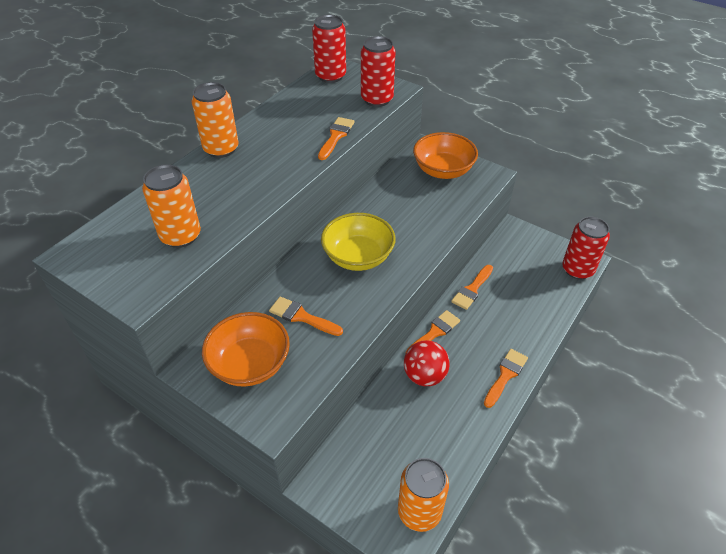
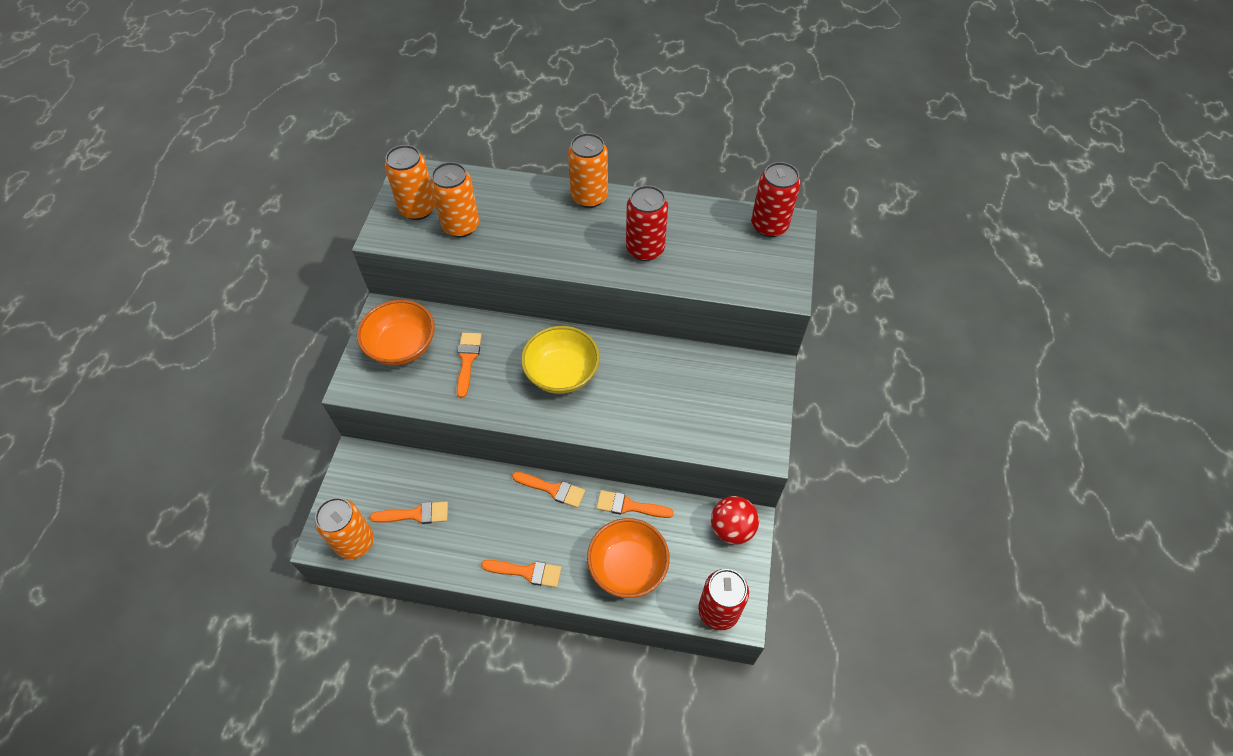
camera: 65 degrees right, 10 degrees up
(128, 261) = (418, 209): none -> orange can
(336, 136) = (661, 273): orange brush -> orange brush (416, 514)
(377, 99) = (752, 282): red can -> red can (645, 249)
(424, 376) = (496, 498): red ball -> red ball (731, 529)
(443, 170) = (740, 401): orange bowl -> orange bowl (627, 567)

